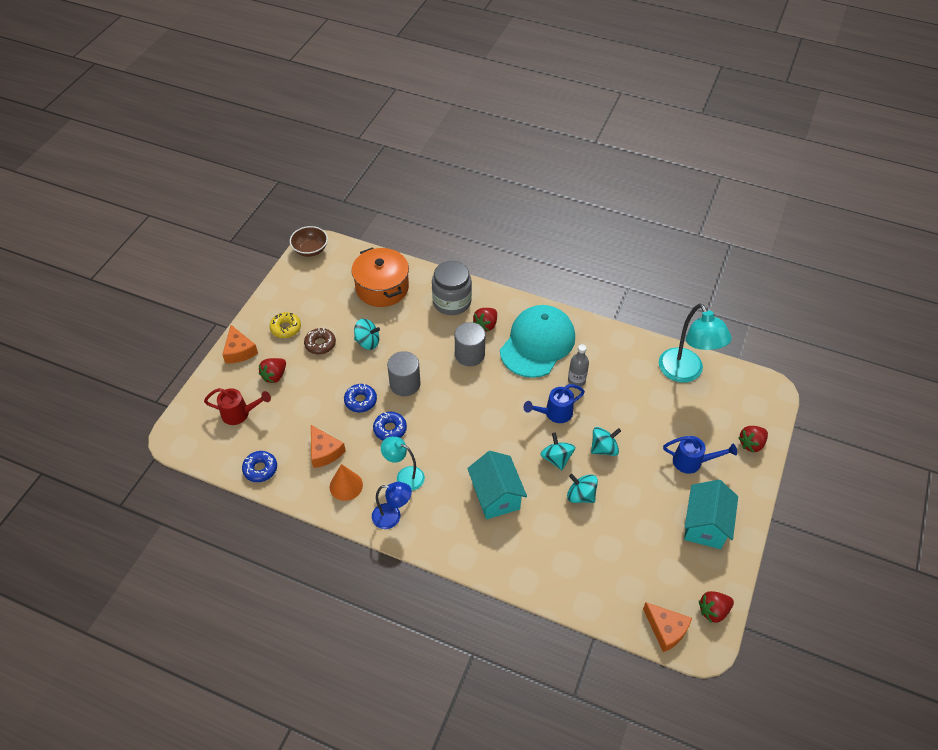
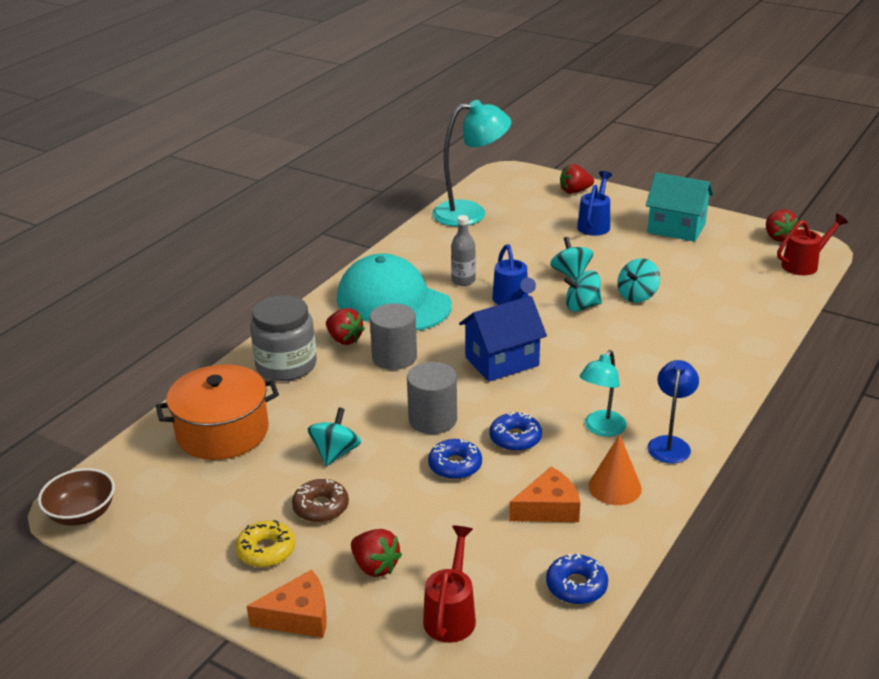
camera: 80 degrees left, 20 degrees down
(474, 414) = (502, 361): none -> blue house
(496, 496) = (636, 355): turquoise house -> none
(666, 629) = (804, 264): orange cheese -> red watering can
(751, 444) = (574, 191): red strawberry -> red strawberry turned 105 degrees clockwise

